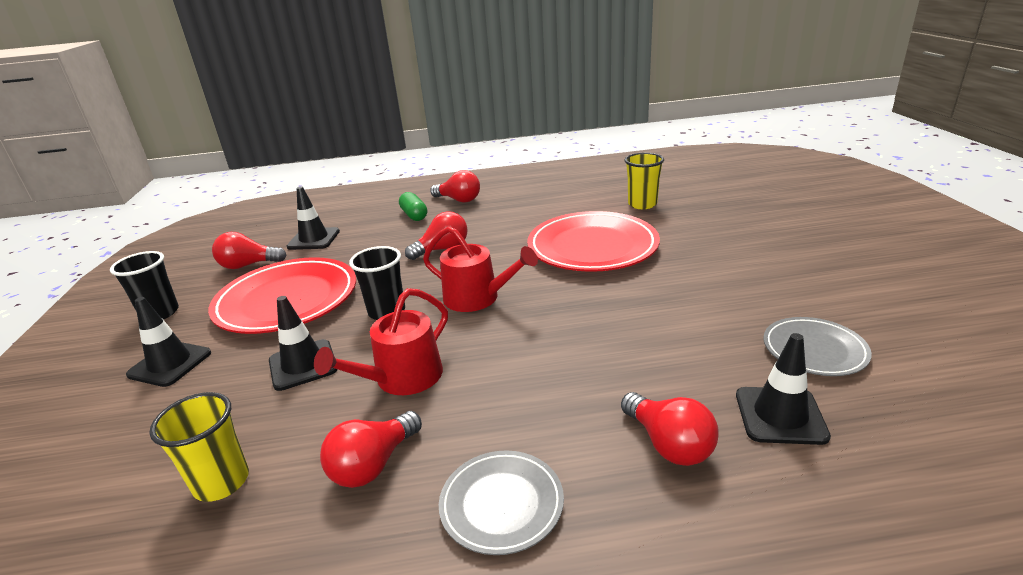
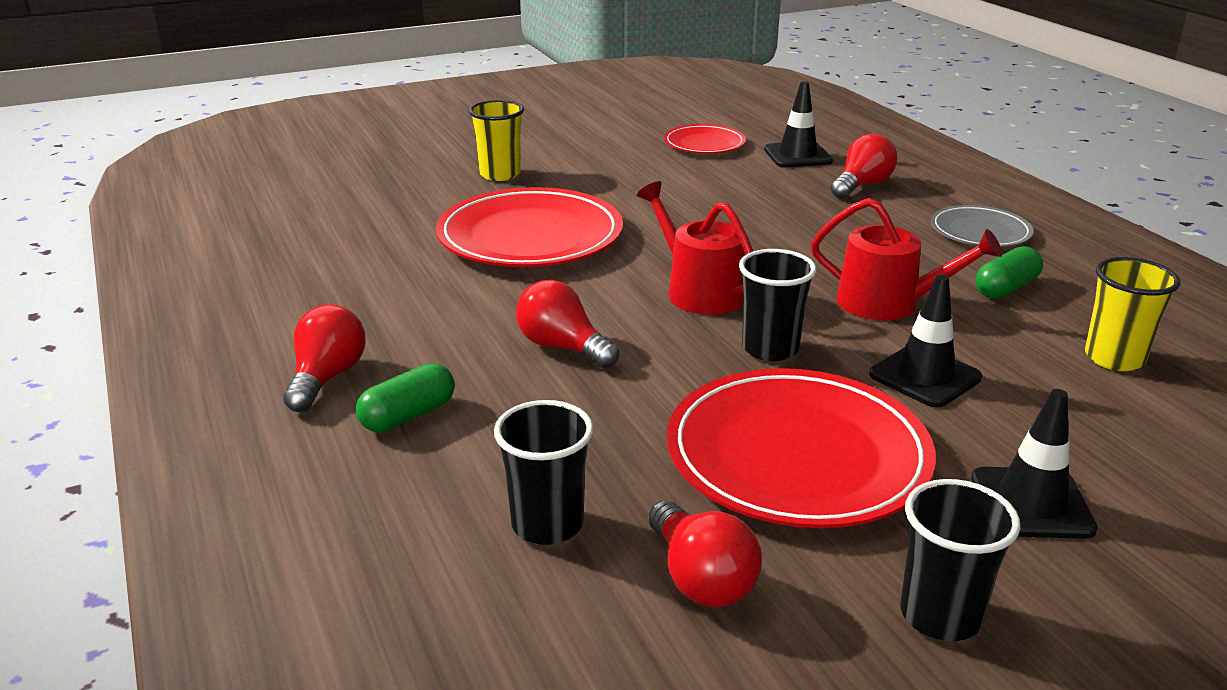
camera: 110 degrees left, 0 degrees up
(314, 239) = (547, 524): black traffic cone -> black cup
(373, 465) = (1006, 288): red light bulb -> green capsule
(477, 298) = (699, 291): red watering can -> red watering can turned 45 degrees counterclockwise
(642, 204) = (377, 216): yellow cup -> yellow cup (500, 174)
(814, 350) = (704, 144): grey plate -> red plate

